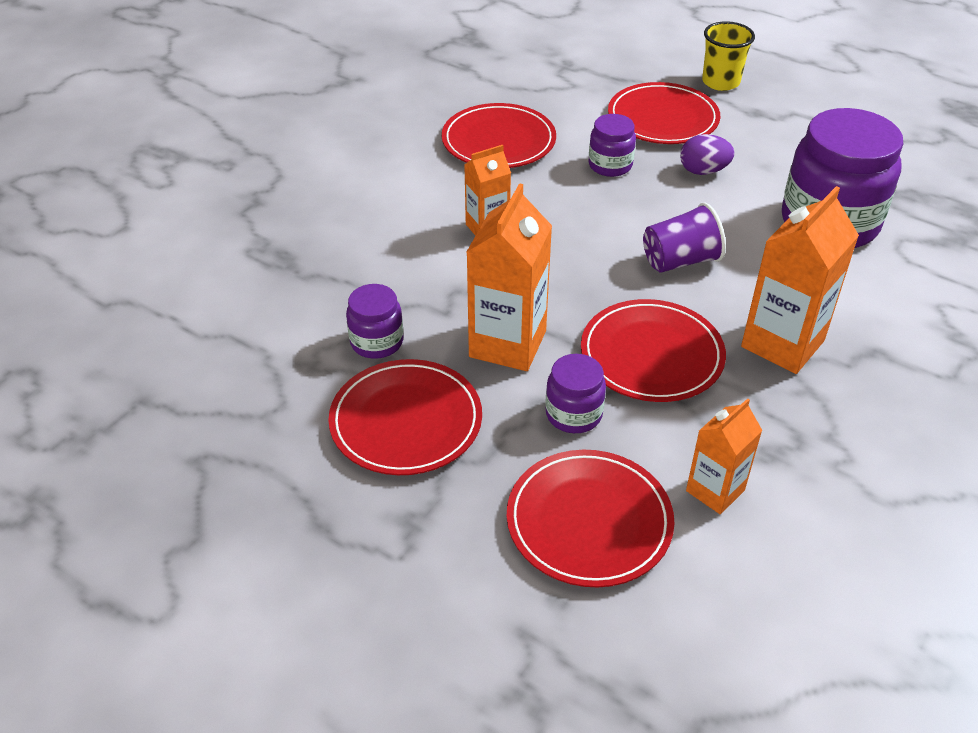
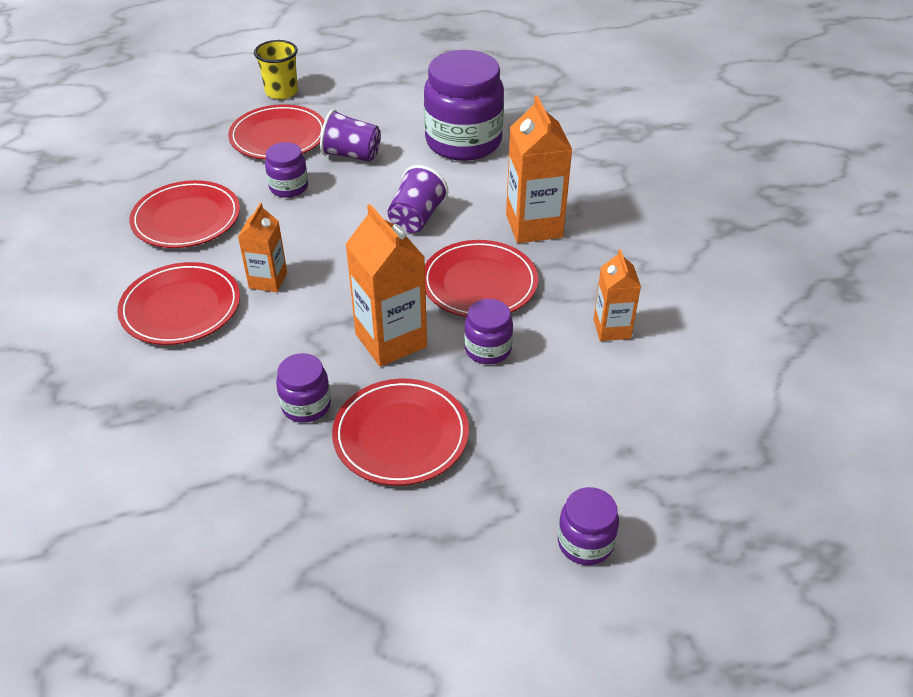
camera: 50 degrees left, 0 degrees up
(410, 635) = (585, 543): none -> purple jar
(589, 521) = (579, 398): red plate -> red plate (181, 307)
(703, 171) = (352, 155): purple egg -> purple cup

